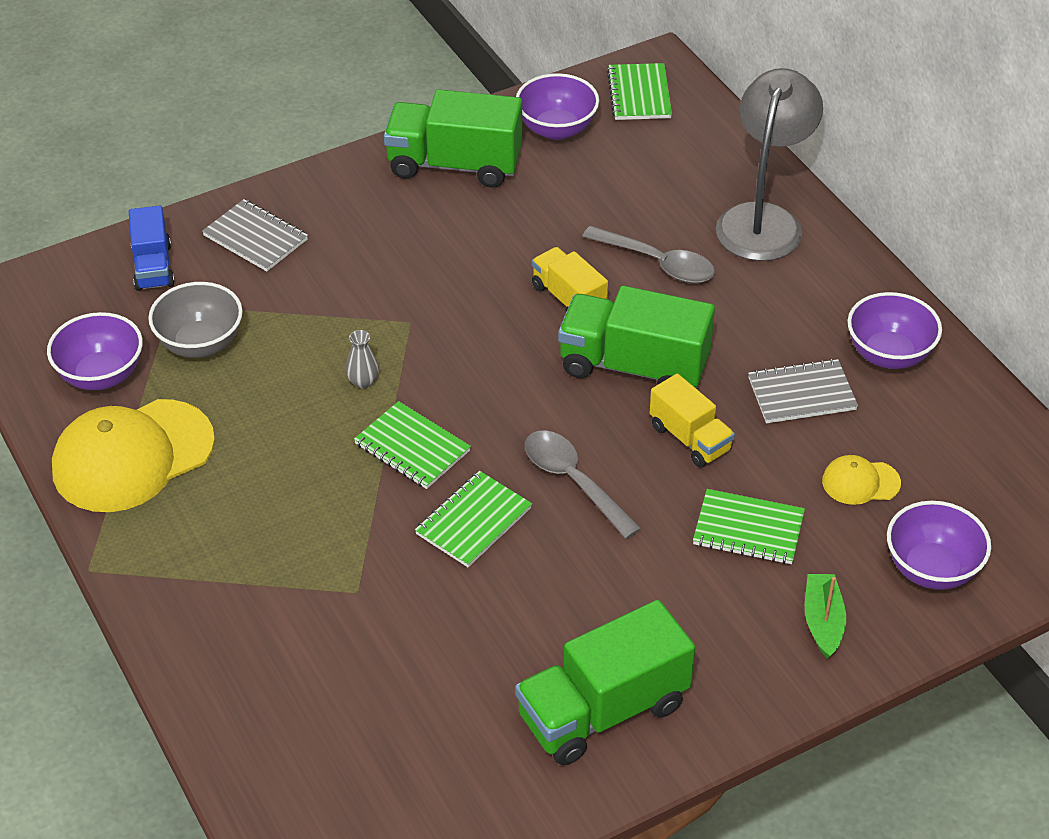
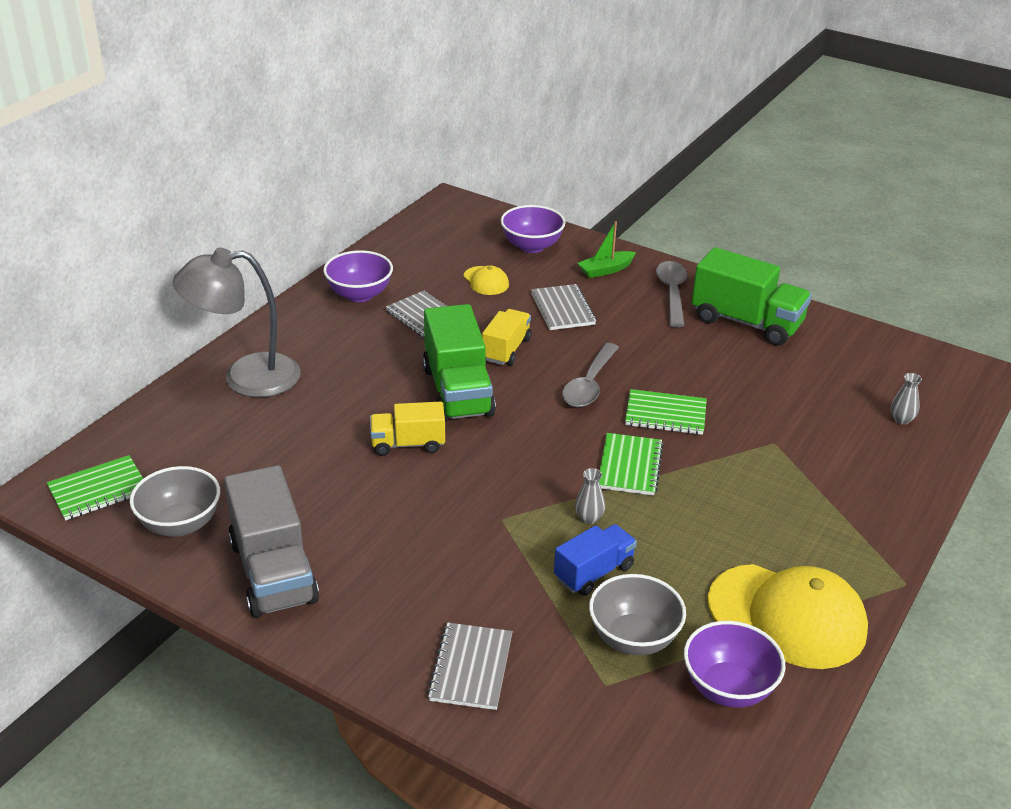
camera: 120 degrees left, 10 degrees down
(153, 267) = (568, 727): blue truck -> blue truck (594, 573)
(302, 746) = (901, 419): none -> grey vase
(454, 165) = (273, 572): green truck -> grey truck
(556, 129) = (180, 524): purple bowl -> grey bowl
(568, 298) = (408, 444): yellow truck -> yellow truck turned 60 degrees clockwise
(657, 263) = (333, 413): grey spoon -> grey spoon (672, 293)
(748, 529) = (562, 309): green notebook -> grey notebook

